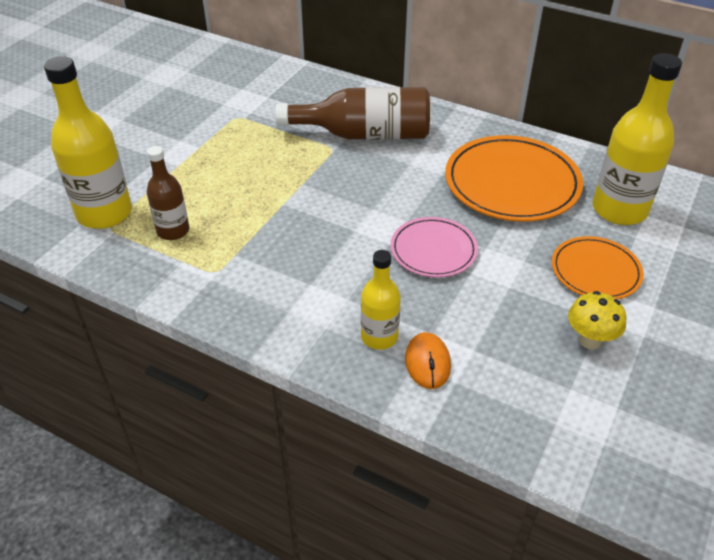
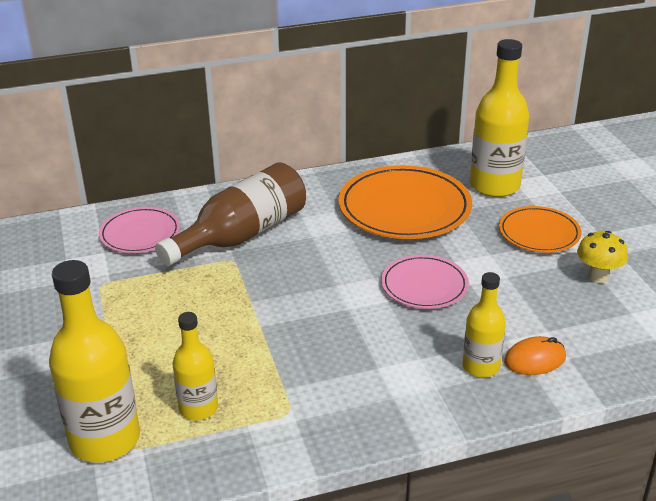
camera: 45 degrees left, 10 degrees down
(173, 231) = (198, 408): brown bottle -> yellow bottle
(305, 97) = (140, 234): none -> pink plate
(427, 362) = (535, 359): orange mouse -> orange mouse turned 60 degrees counterclockwise

